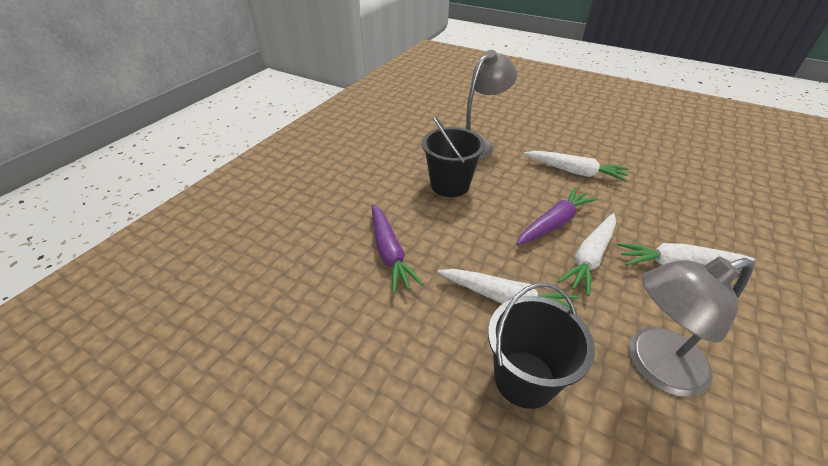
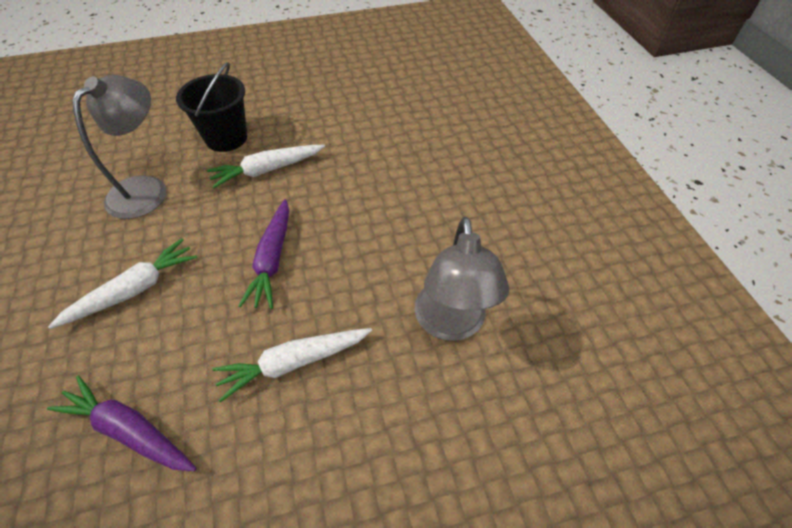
camera: 135 degrees right, 10 degrees up
(389, 253) = (377, 148): purple carrot -> purple carrot (129, 430)
(450, 185) = (407, 236): black bucket -> none
(589, 257) = (220, 243): white carrot -> none

